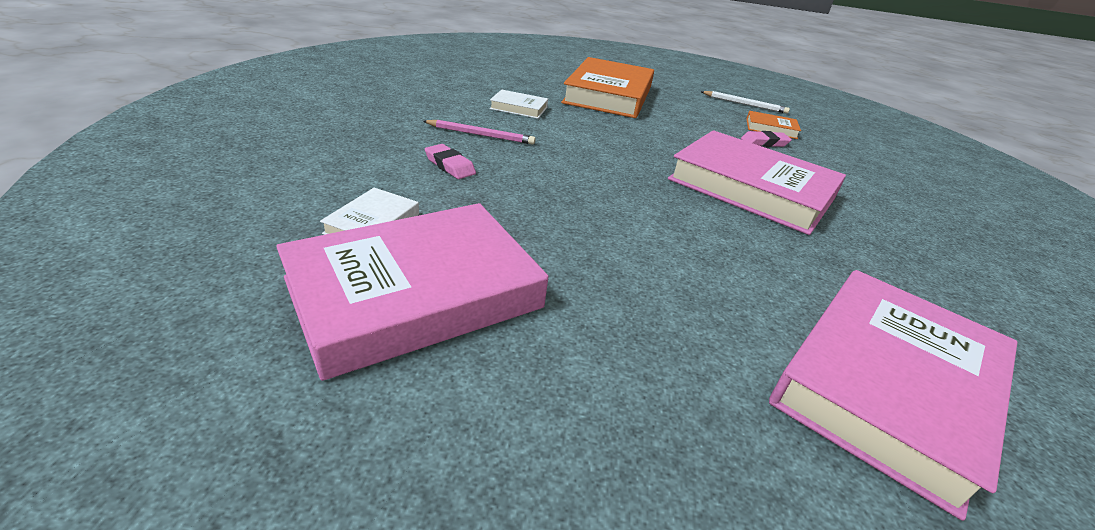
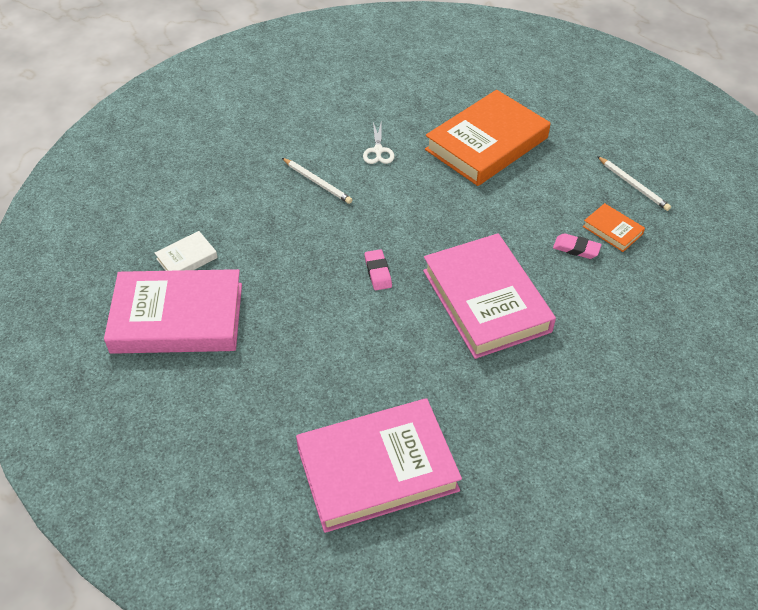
camera: 35 degrees right, 15 degrees up
(449, 165) = (268, 214): pink eraser -> pink eraser (378, 272)
(481, 135) = (317, 182): pink pencil -> white pencil
(519, 108) = (378, 151): white book -> white scissors

